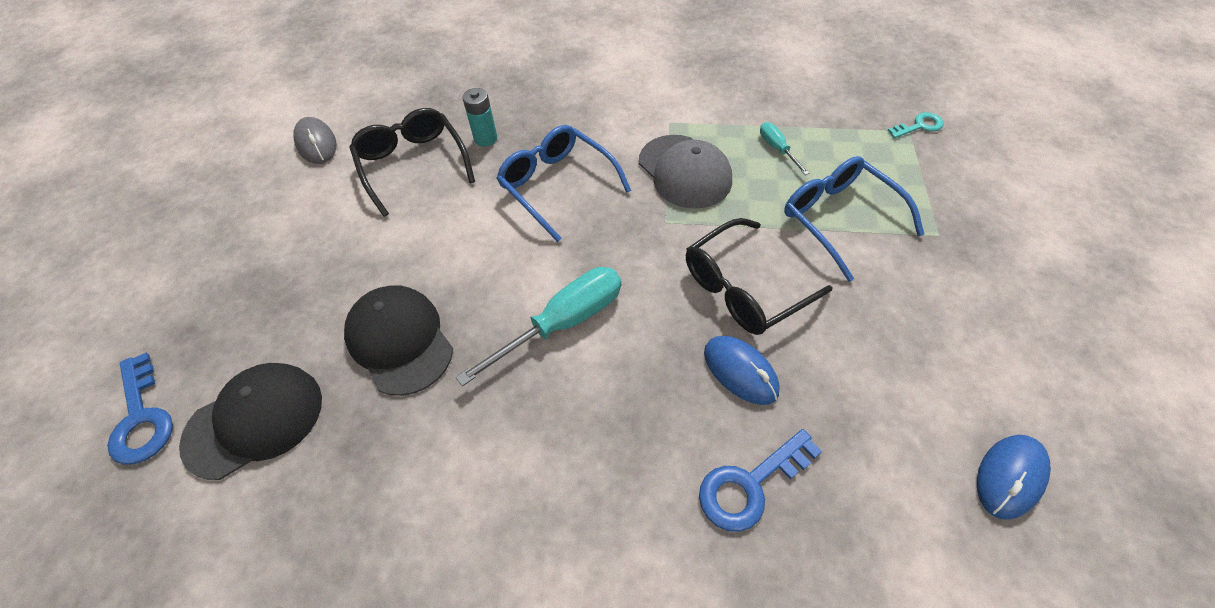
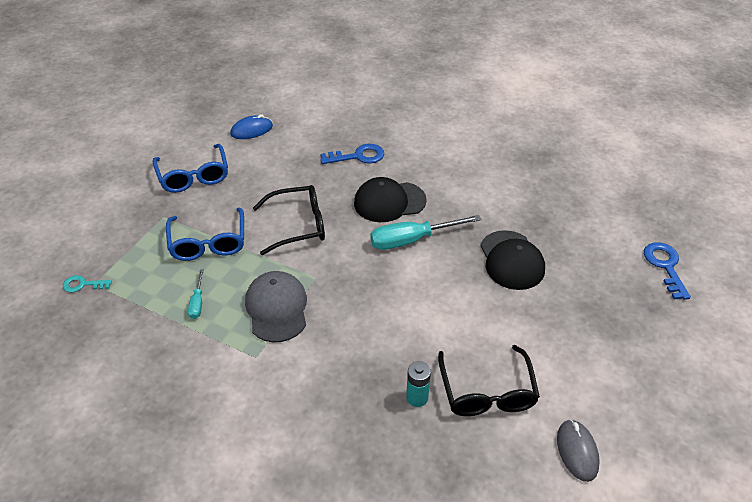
camera: 160 degrees left, 10 degrees down
(254, 421) = (597, 246): black cap -> black cap (389, 202)
(557, 186) = (376, 329): blue glasses -> blue glasses (193, 176)
(740, 371) = (331, 192): blue mouse -> none

